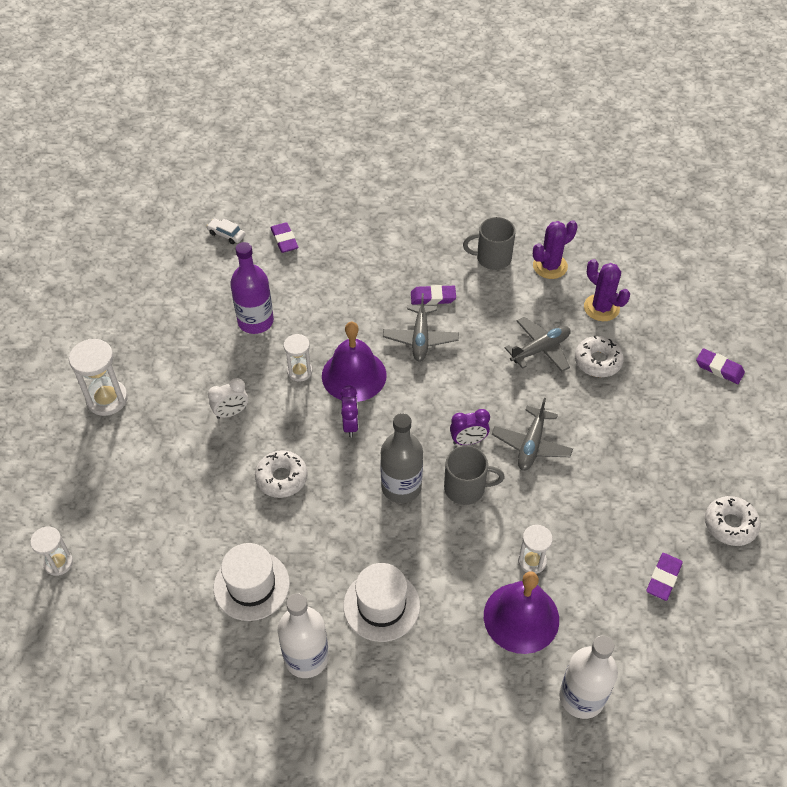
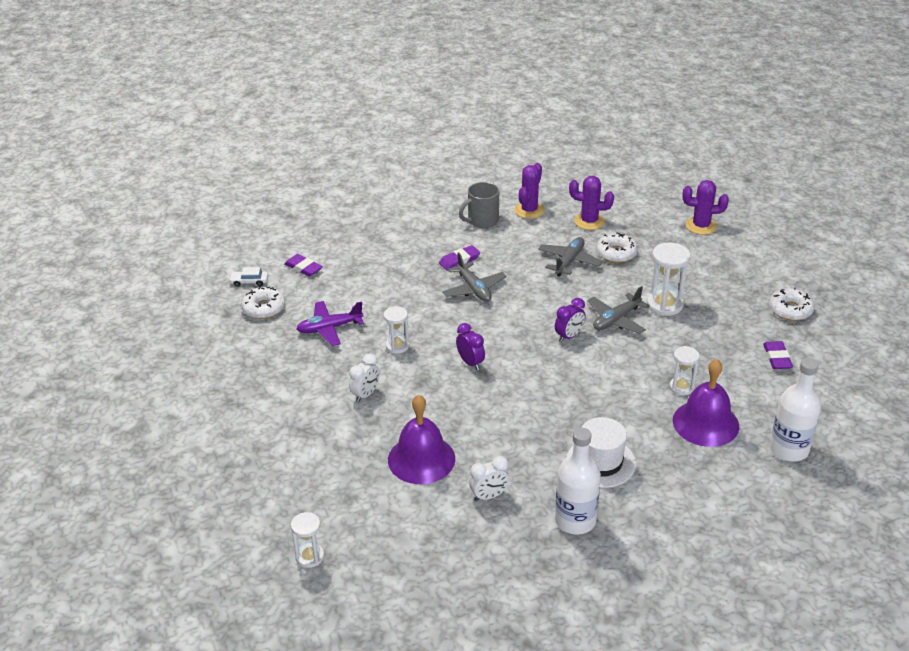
camera: 30 degrees left, 15 degrees down
(107, 399) = (247, 429): white hourglass -> white hourglass (664, 305)
(251, 585) = (489, 496): white hat -> white clock
(255, 321) = (329, 328): purple bottle -> purple plane
(281, 478) = (448, 418): white donut -> white donut (264, 308)
(354, 375) = (443, 331): purple bell -> purple bell (421, 459)
(401, 487) = (546, 384): grey bottle -> none
(466, 488) = (594, 365): grey mug -> none
(531, 445) = (616, 320): grey plane -> grey plane turned 60 degrees clockwise
(719, 368) = (701, 226): purple eraser -> purple cactus

